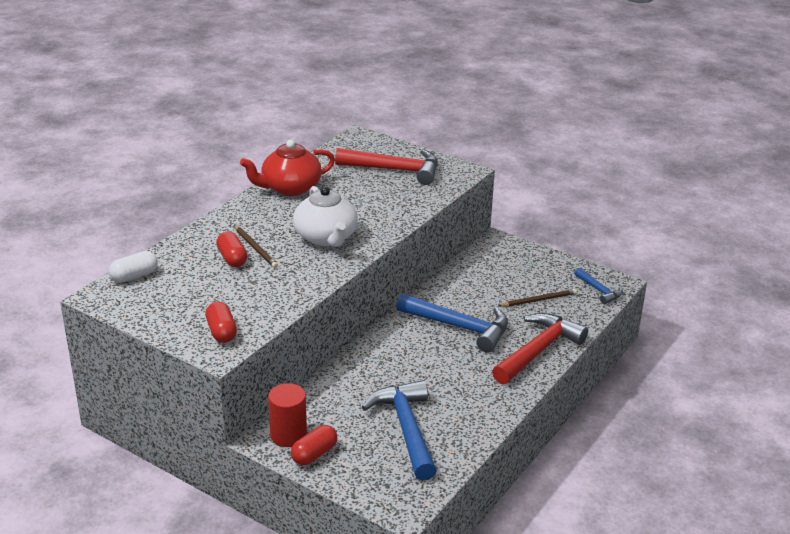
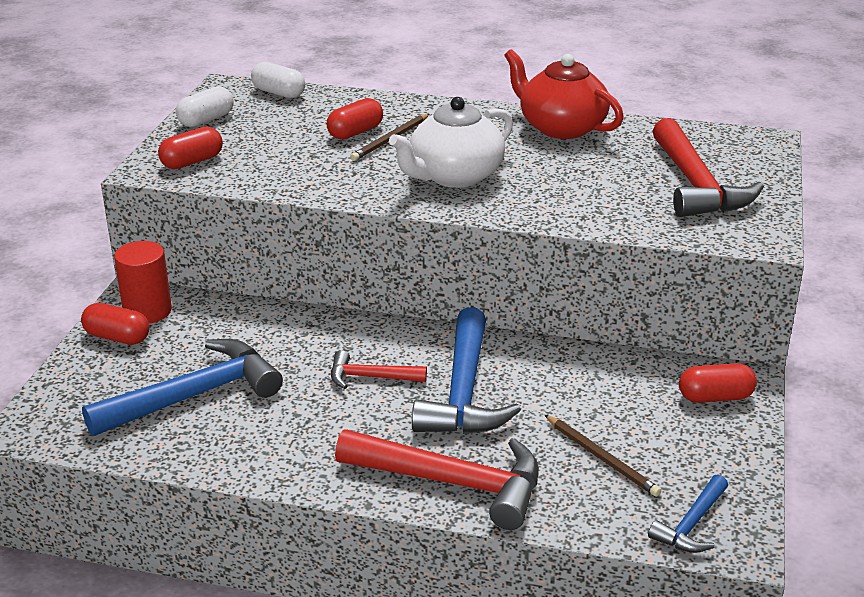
camera: 70 degrees right, 0 degrees up
(153, 315) = (206, 120): none -> white capsule
(426, 356) = (370, 377): none -> red hammer
(506, 253) = (715, 397): none -> red capsule

